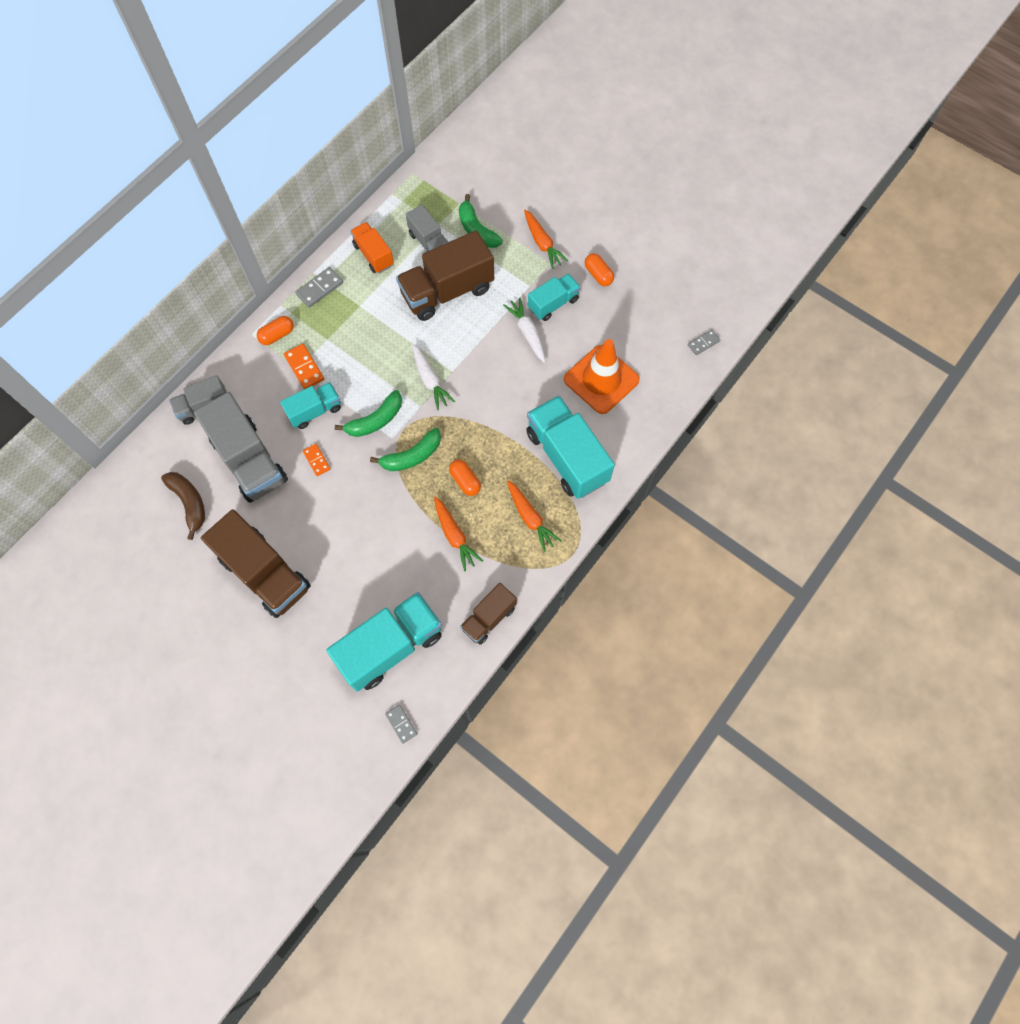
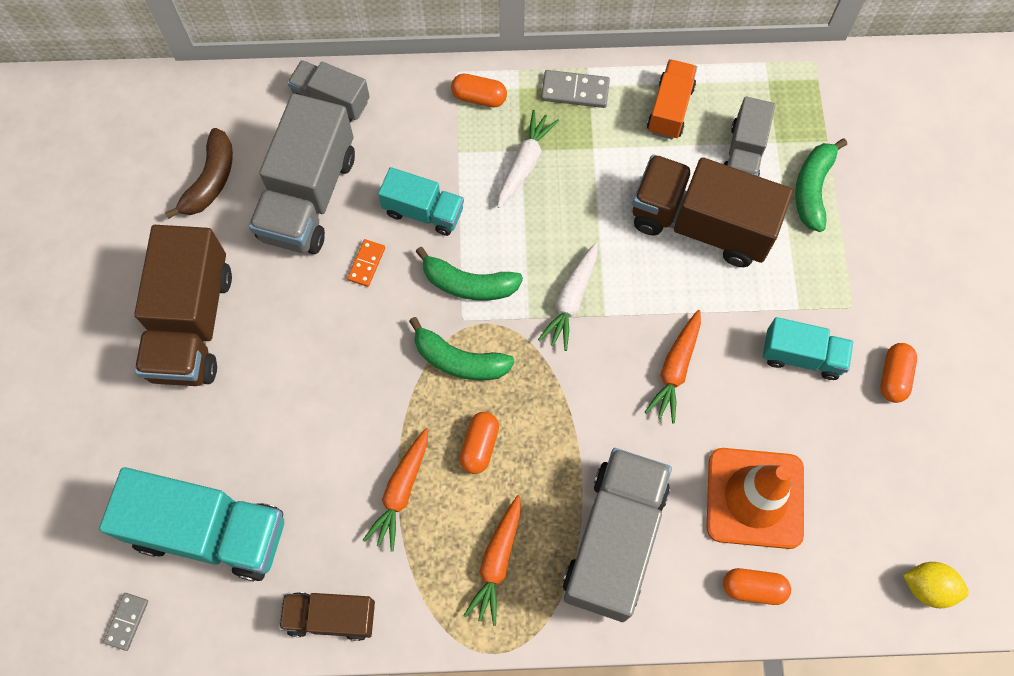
camera: 50 degrees right, 0 degrees up
(304, 367) = (465, 157): orange domino -> none
(527, 333) = (734, 358): white carrot -> white carrot (524, 163)
(542, 243) = (870, 276): orange carrot -> orange carrot (675, 370)
(567, 457) = (614, 540): turquoise truck -> grey truck
(641, 415) = (753, 588): none -> orange capsule
(703, 343) = (928, 587): grey domino -> yellow lemon

